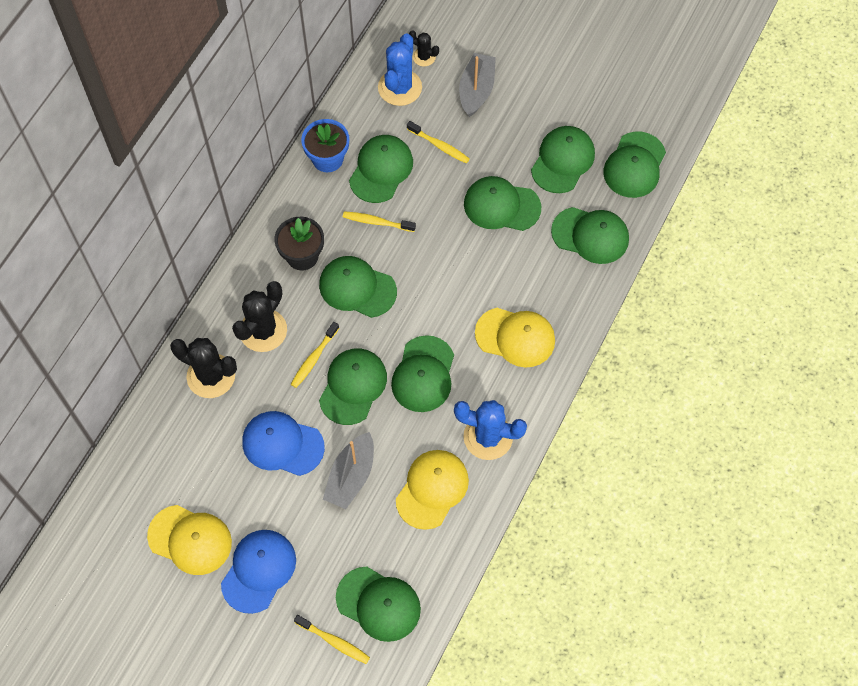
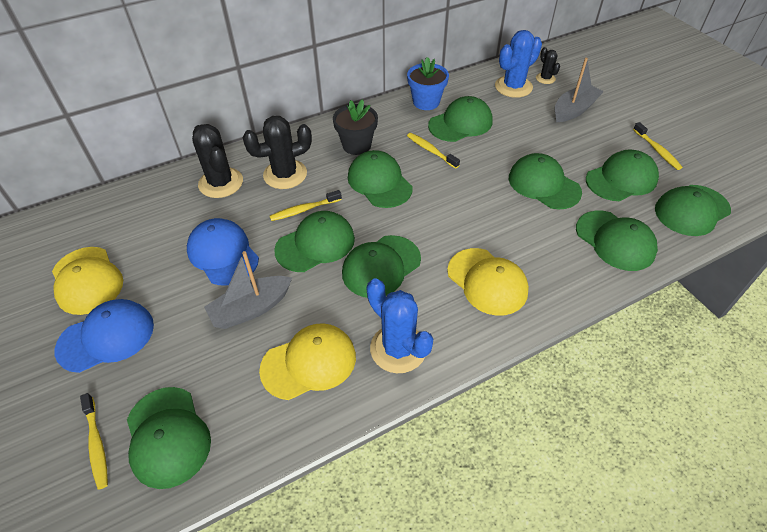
camera: 35 degrees right, 15 degrees down
(439, 146) = (518, 128): yellow toothbrush -> yellow toothbrush (657, 150)

